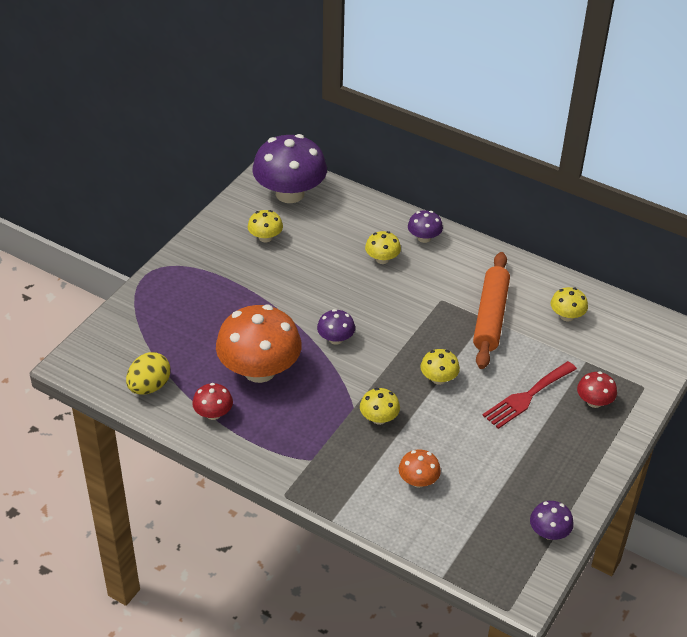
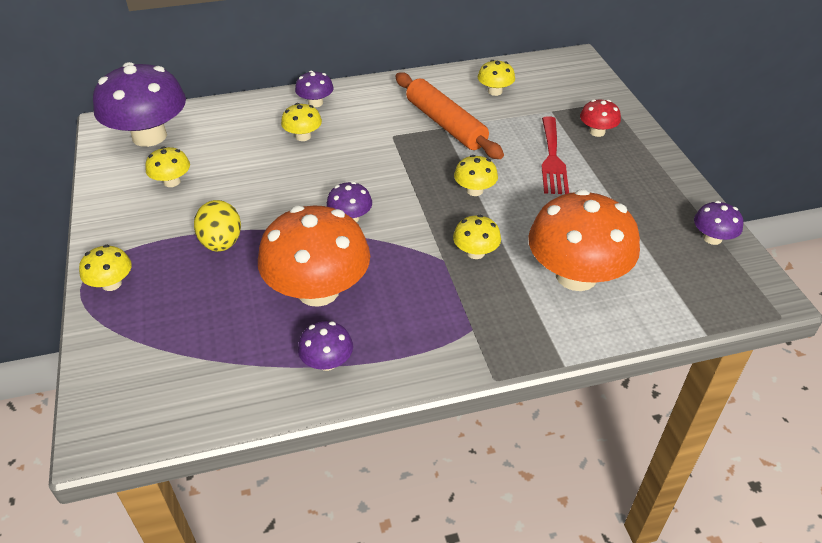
camera: 45 degrees left, 0 degrees up
(149, 386) = (224, 389): yellow egg -> yellow egg (221, 243)
(163, 283) = (111, 284): none -> yellow mushroom
(213, 413) = (327, 362): red mushroom -> purple mushroom
(418, 481) = (576, 276): orange mushroom -> orange mushroom, size x2.17

